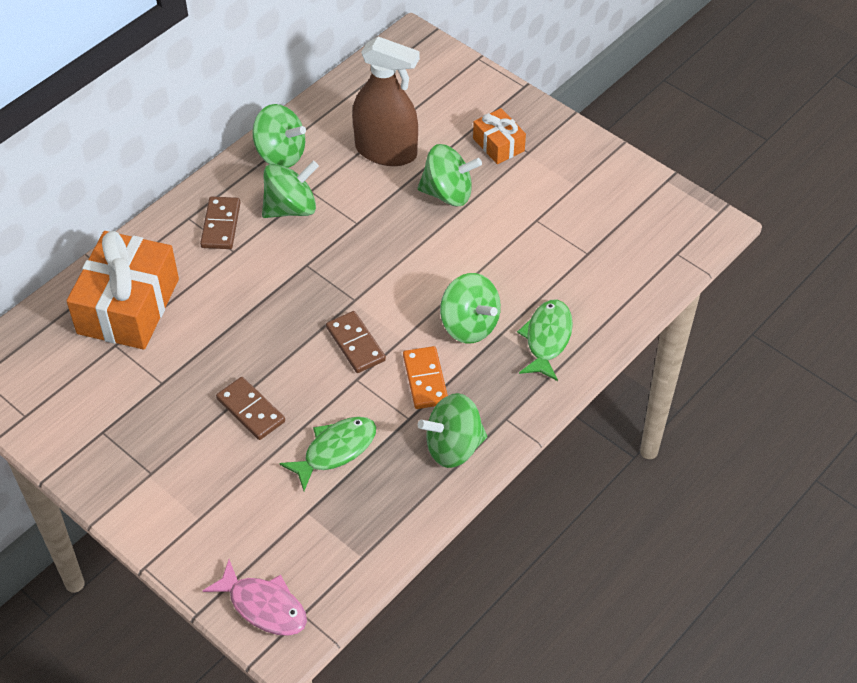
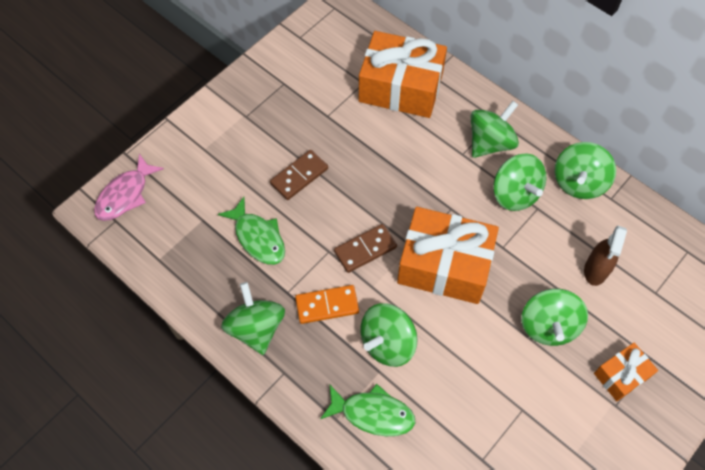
camera: 90 degrees right, 10 degrees up
(220, 225) = (490, 143): brown domino -> green spinning top
(377, 273) = (444, 265): none -> orange gift
(386, 151) = (596, 270): brown spray bottle -> brown spray bottle, size x0.60

